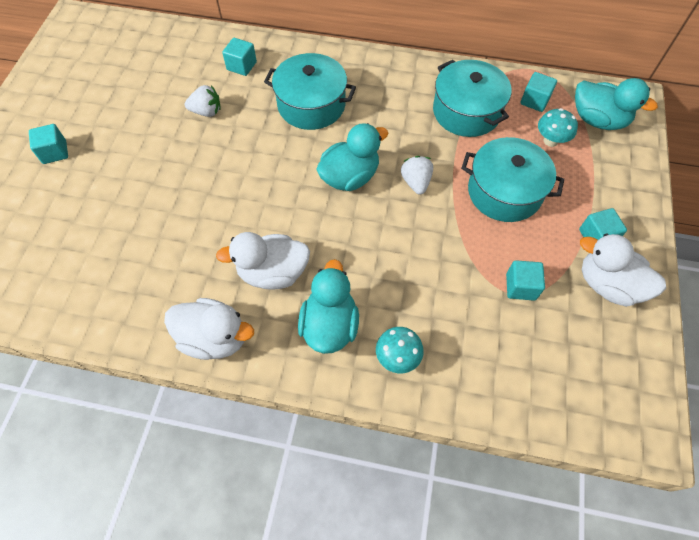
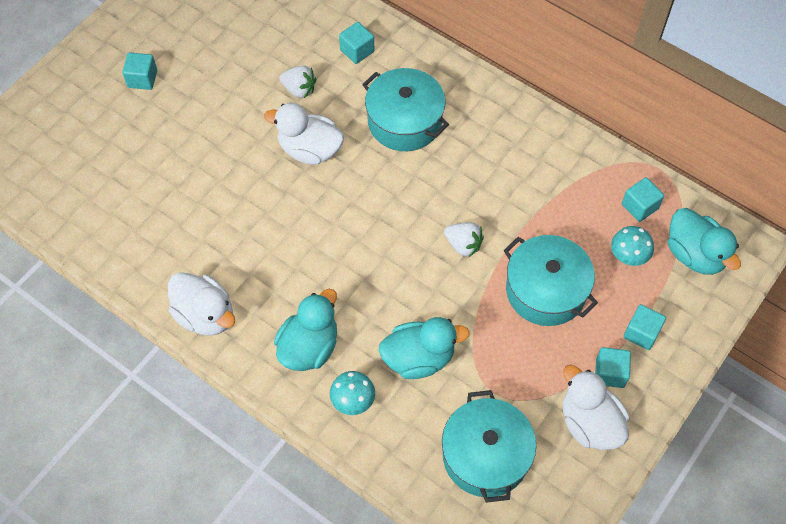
camera: 25 degrees right, 0 degrees up
(273, 272) = (283, 278): white duck -> white duck (310, 150)
(350, 177) = (402, 213): turquoise duck -> turquoise duck (419, 358)
(416, 182) = (463, 245): white strawberry -> white strawberry turned 105 degrees clockwise
(466, 111) = (559, 190): turquoise pot -> turquoise pot (485, 455)
(520, 287) = (503, 388): turquoise cube -> turquoise cube (641, 333)

